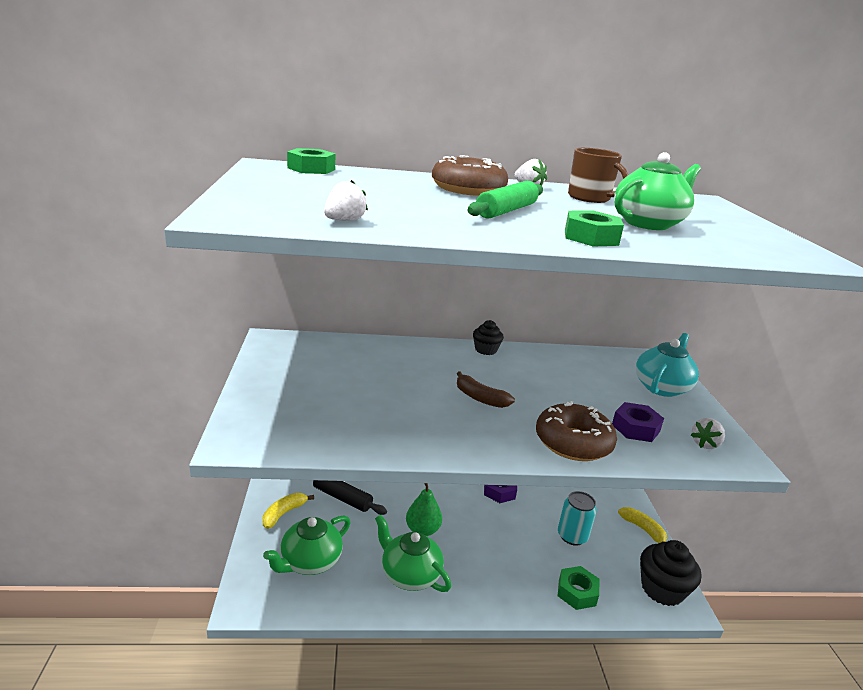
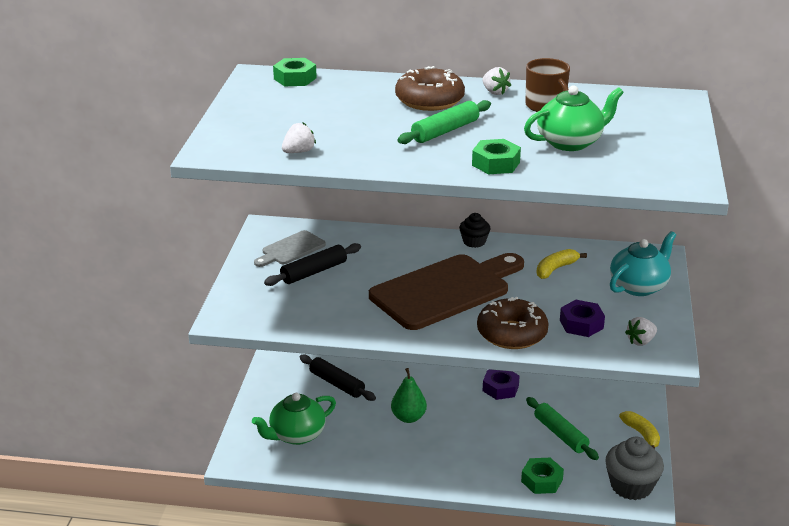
camera: 15 degrees right, 5 degrees up
(284, 513) = (279, 394): yellow banana -> yellow banana (556, 269)
(302, 361) = (291, 249): none -> grey cutting board
(333, 383) = (314, 272): none -> black rolling pin
(409, 575) = (385, 453): green teapot -> none
(480, 398) = (445, 290): brown banana -> brown cutting board
(572, 536) = (560, 434): turquoise can -> green rolling pin
(662, 589) = (631, 486): black cupcake -> grey cupcake

